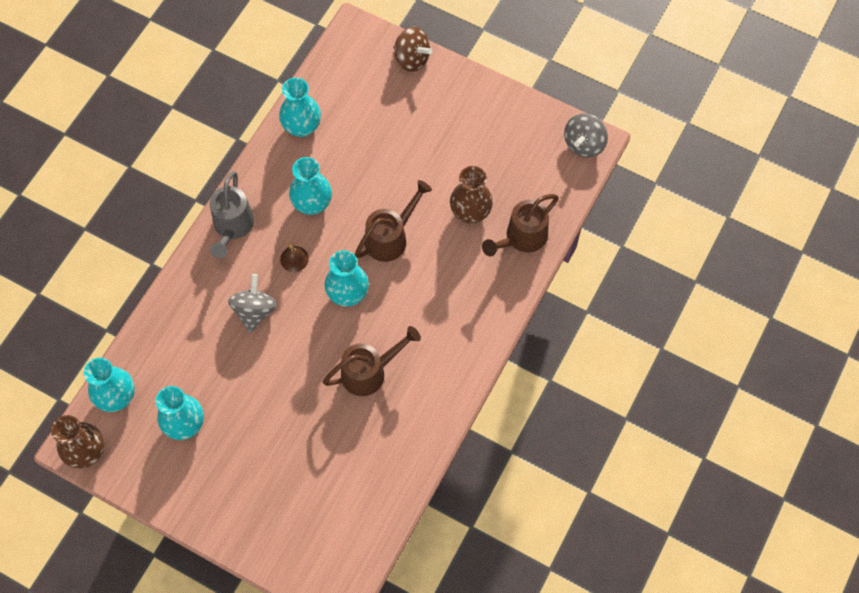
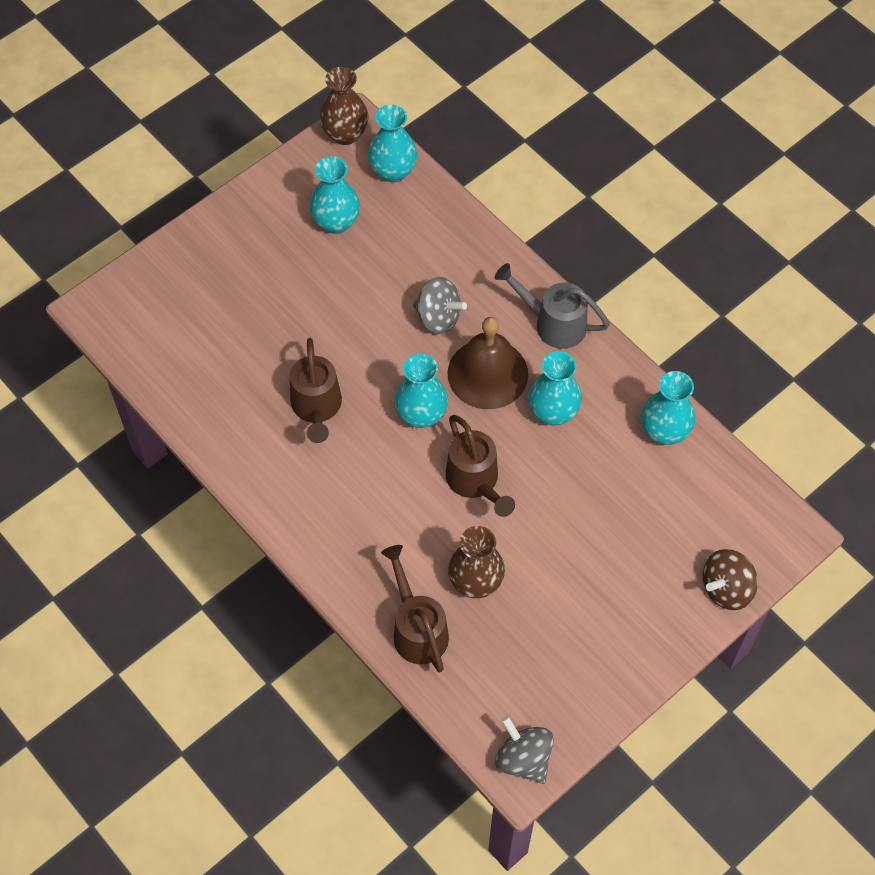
camera: 110 degrees right, 5 degrees down
(294, 259) = (487, 373): brown bell -> brown bell, size x2.32

